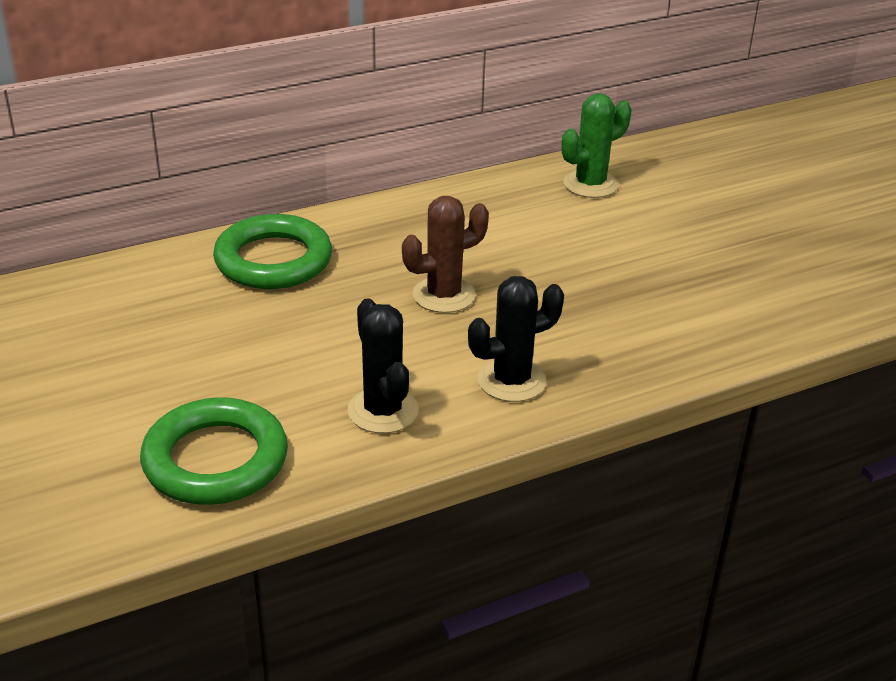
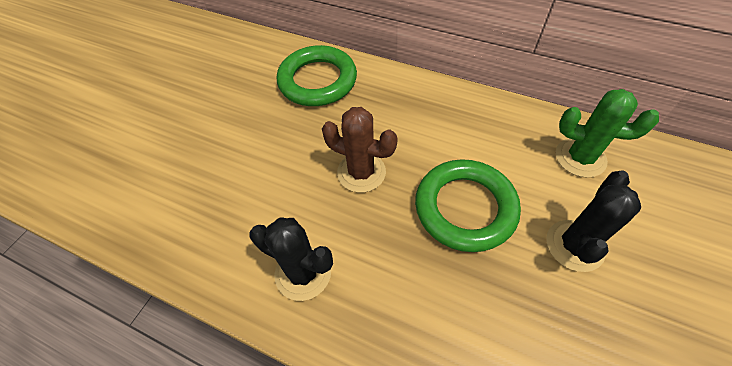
camera: 55 degrees right, 20 degrees up
(215, 460) = (121, 184): green ring -> green ring (465, 208)
(383, 411) = (217, 226): black cactus -> black cactus (574, 245)

